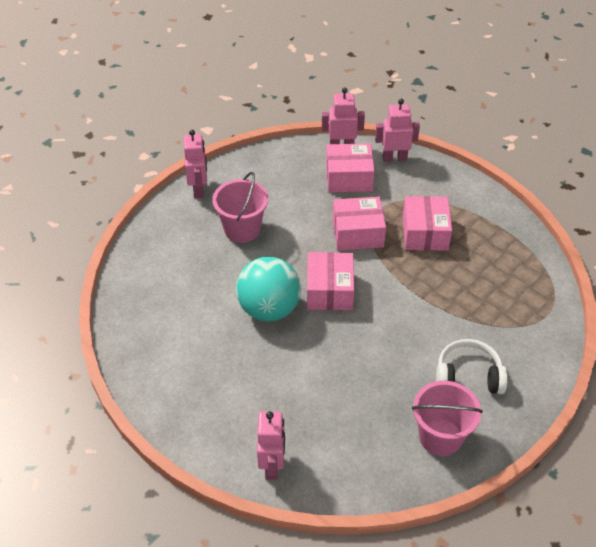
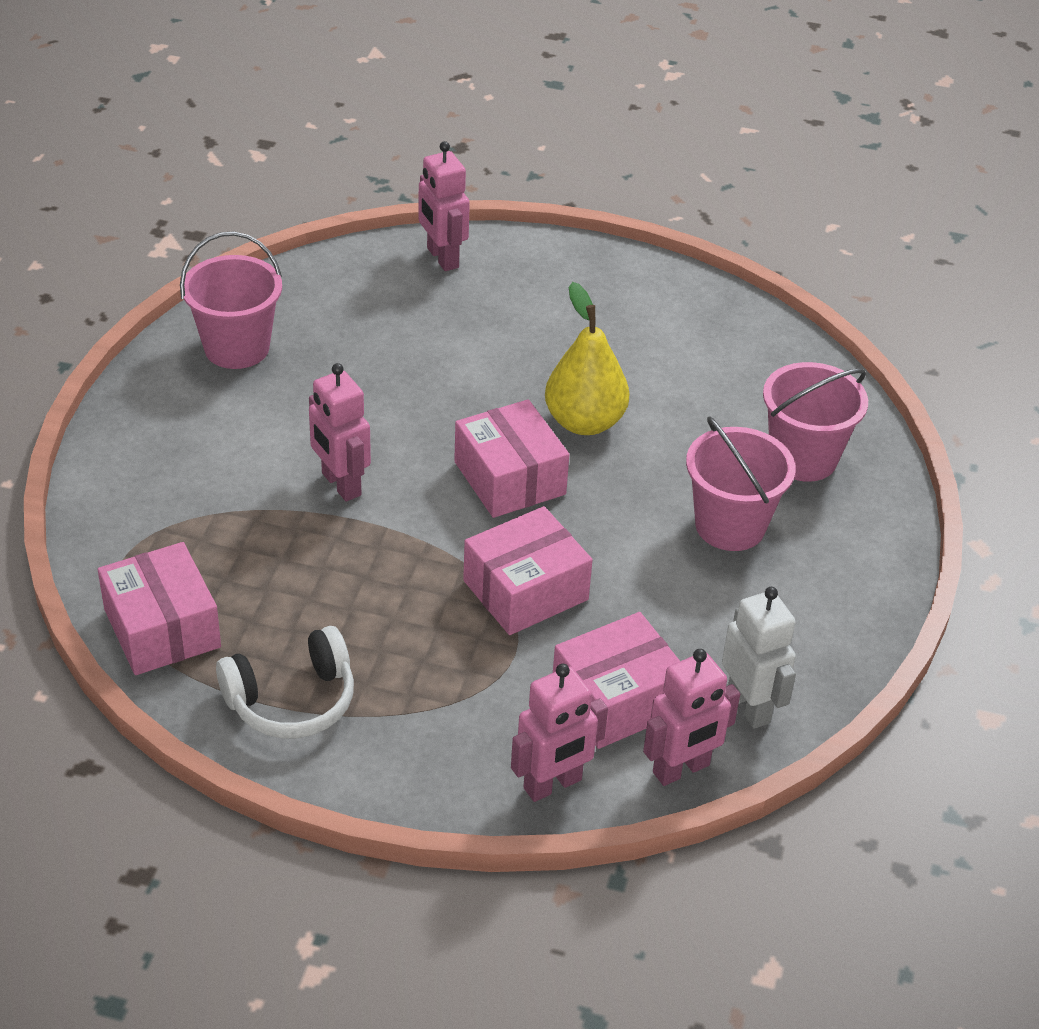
camera: 150 degrees right, 5 degrees down
(177, 249) = (803, 458): none -> pink bucket
(199, 189) = (871, 570): pink robot -> pink robot (340, 484)
(269, 309) = (584, 422): turquoise ball -> yellow pear
(298, 158) = (749, 706): none -> white robot
(425, 233) = (401, 634): pink box -> pink box (162, 628)
(468, 376) = (225, 430): white headphones -> white headphones (292, 700)

